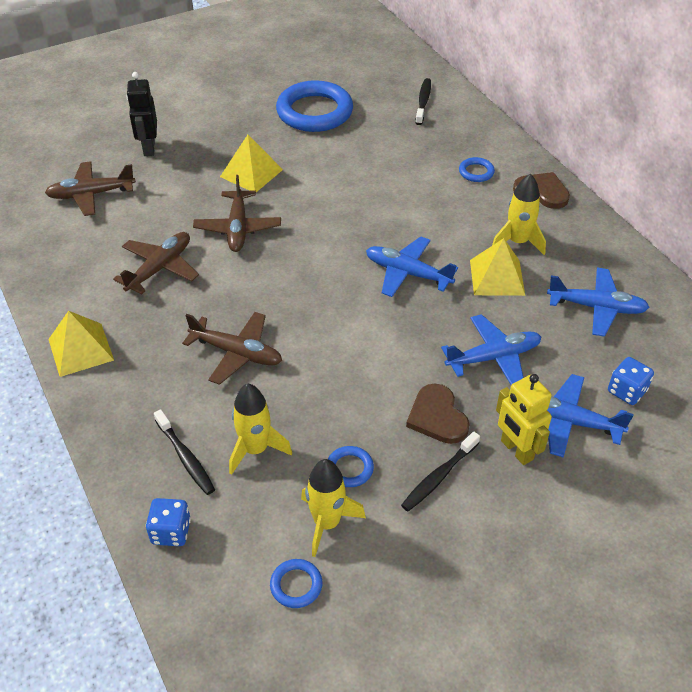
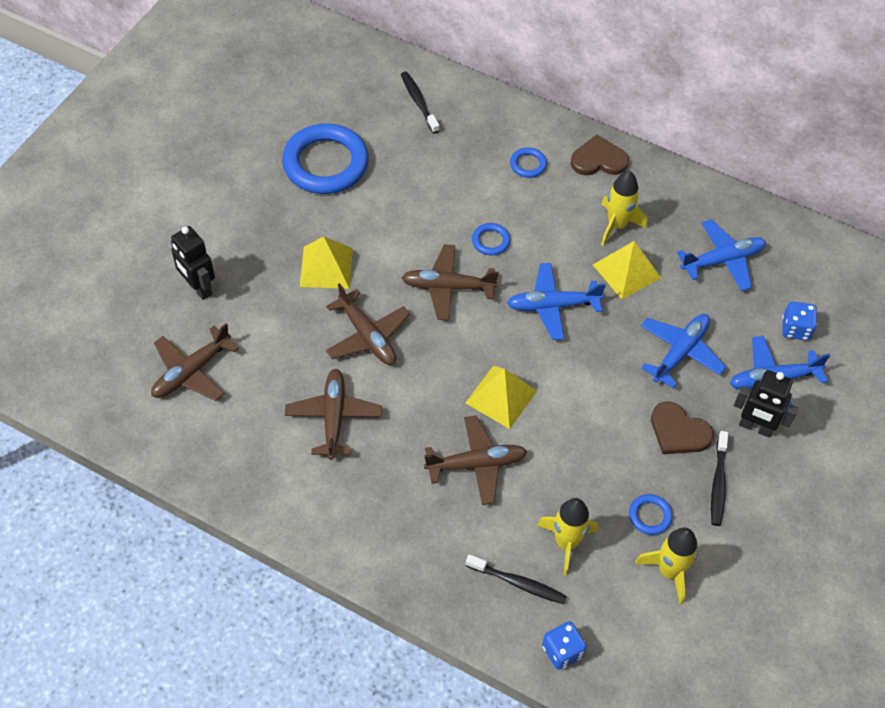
camera: 35 degrees left, 10 degrees up
(81, 349) = (339, 538): yellow pyramid -> yellow pyramid (501, 396)
(296, 585) = (687, 634): blue ring -> blue ring (490, 241)
(332, 224) = (447, 287): none -> brown plane
(516, 450) = (755, 427): yellow robot -> black robot

